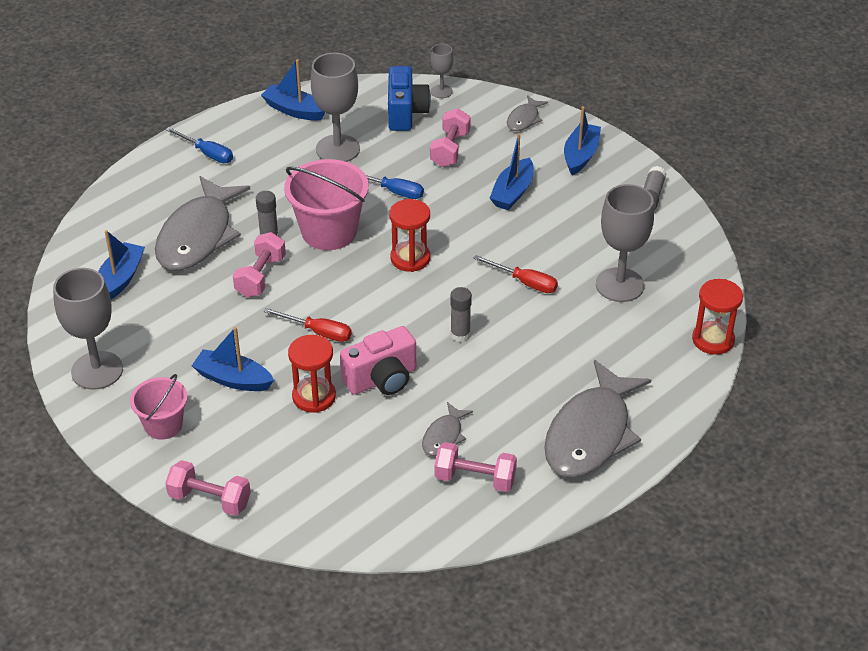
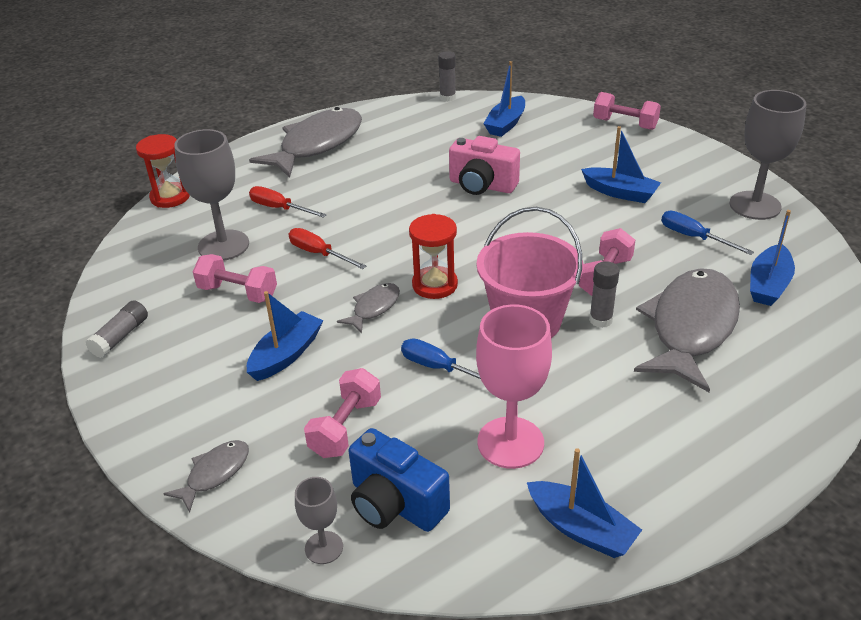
camera: 170 degrees left, 5 degrees down
(163, 425) = (676, 166): pink bucket -> none
(207, 153) = (711, 452): blue screwdriver -> blue screwdriver (694, 237)
(314, 397) = (544, 177): red hourglass -> none
(318, 332) = (540, 223): red screwdriver -> red screwdriver (279, 208)
(338, 149) = (510, 442): grey goblet -> pink goblet
(382, 379) = (482, 185): pink camera -> pink camera turned 135 degrees counterclockwise
(406, 113) = (395, 504): blue camera -> blue camera turned 60 degrees counterclockwise
(444, 436) = (436, 149): grey fish -> grey fish (374, 308)
(460, 334) = (401, 214): grey glue stick -> grey glue stick (447, 98)
(475, 479) = (418, 126): pink dumbbell -> pink dumbbell (238, 293)
(581, 155) = (169, 402): blue boat -> blue boat (506, 124)

